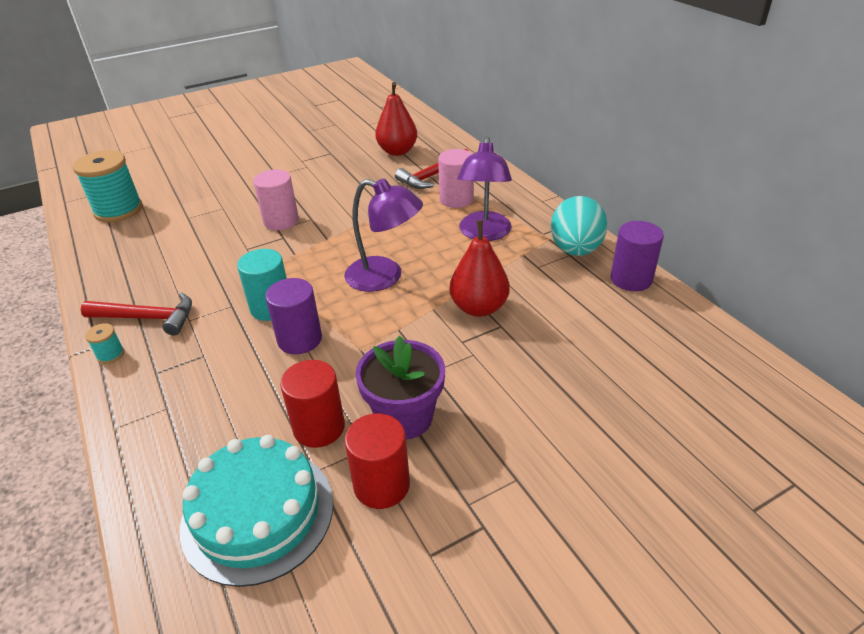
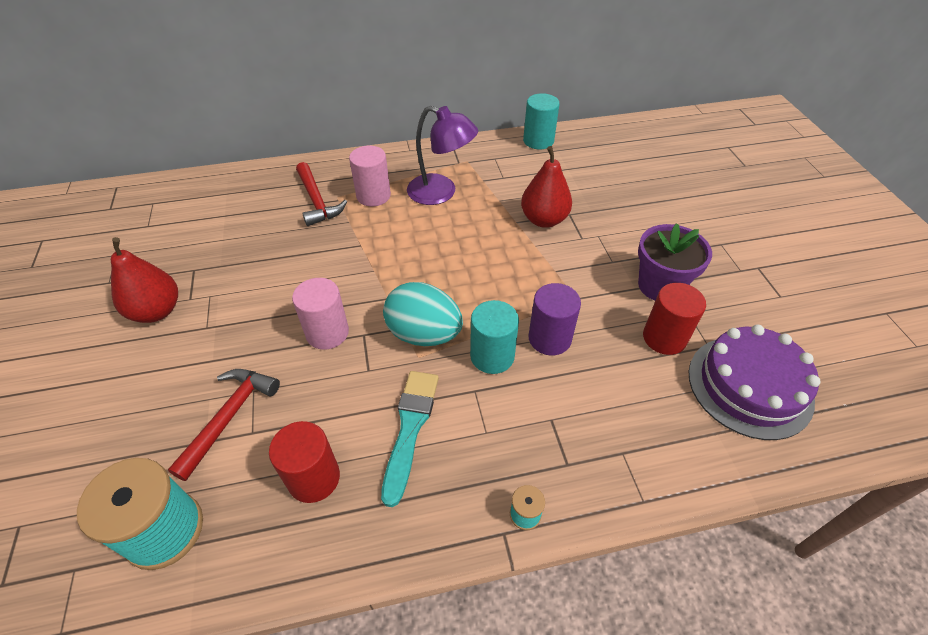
camera: 75 degrees left, 10 degrees up
(147, 318) = (467, 476): red hammer -> red hammer (229, 417)
(192, 281) = (410, 428): none -> turquoise brush
(258, 513) = (749, 386): turquoise cake -> purple cake
(381, 485) = (724, 310): red cylinder -> red cylinder (314, 478)
(385, 277) = (478, 266): purple lamp -> none
(397, 151) = (241, 215): red pear -> red pear (157, 311)
(575, 250) = (490, 153): turquoise egg -> turquoise egg (424, 334)
(631, 279) = (538, 141): purple cylinder -> turquoise cylinder

